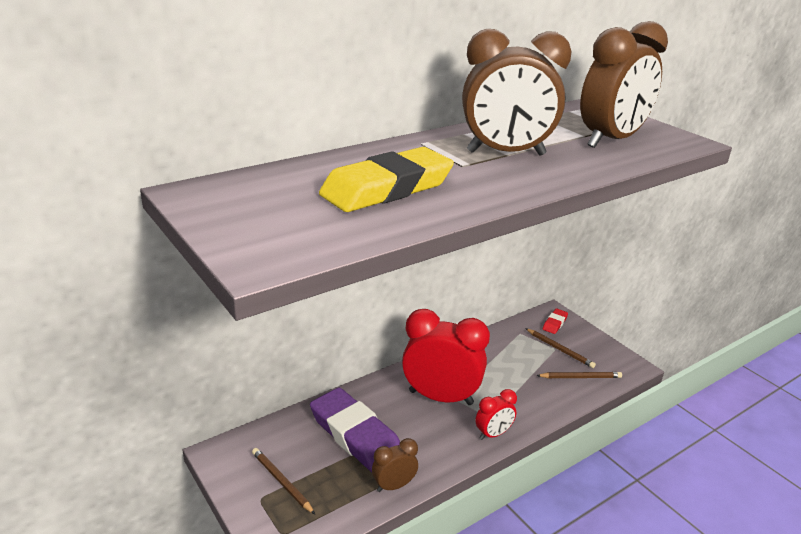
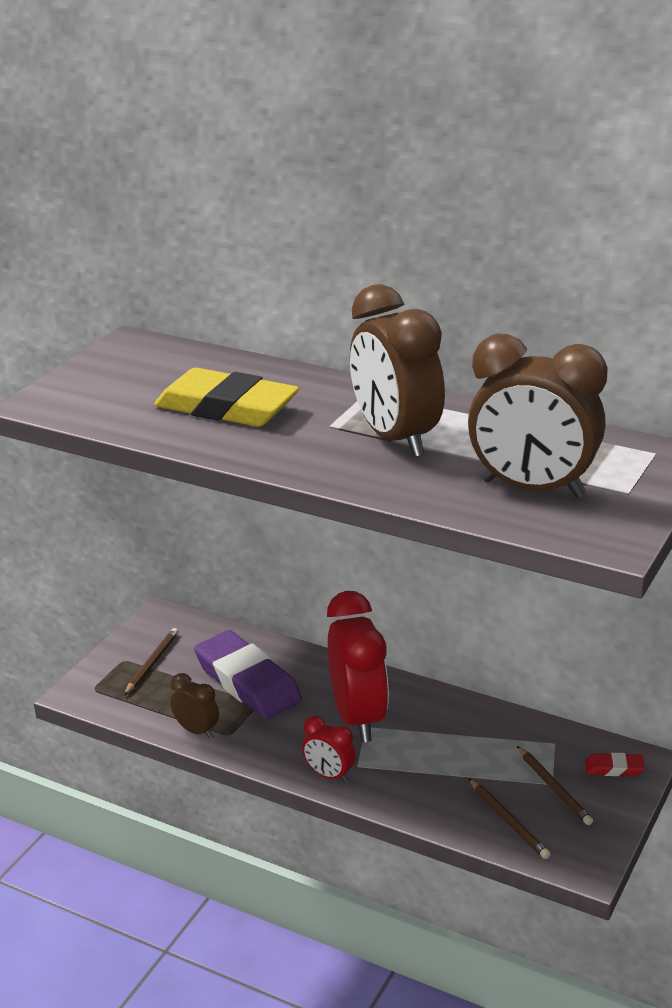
camera: 65 degrees right, 0 degrees up
(355, 435) = (247, 682): purple eraser -> purple eraser turned 60 degrees counterclockwise
(560, 349) = (554, 788): brown pencil -> brown pencil turned 45 degrees counterclockwise

